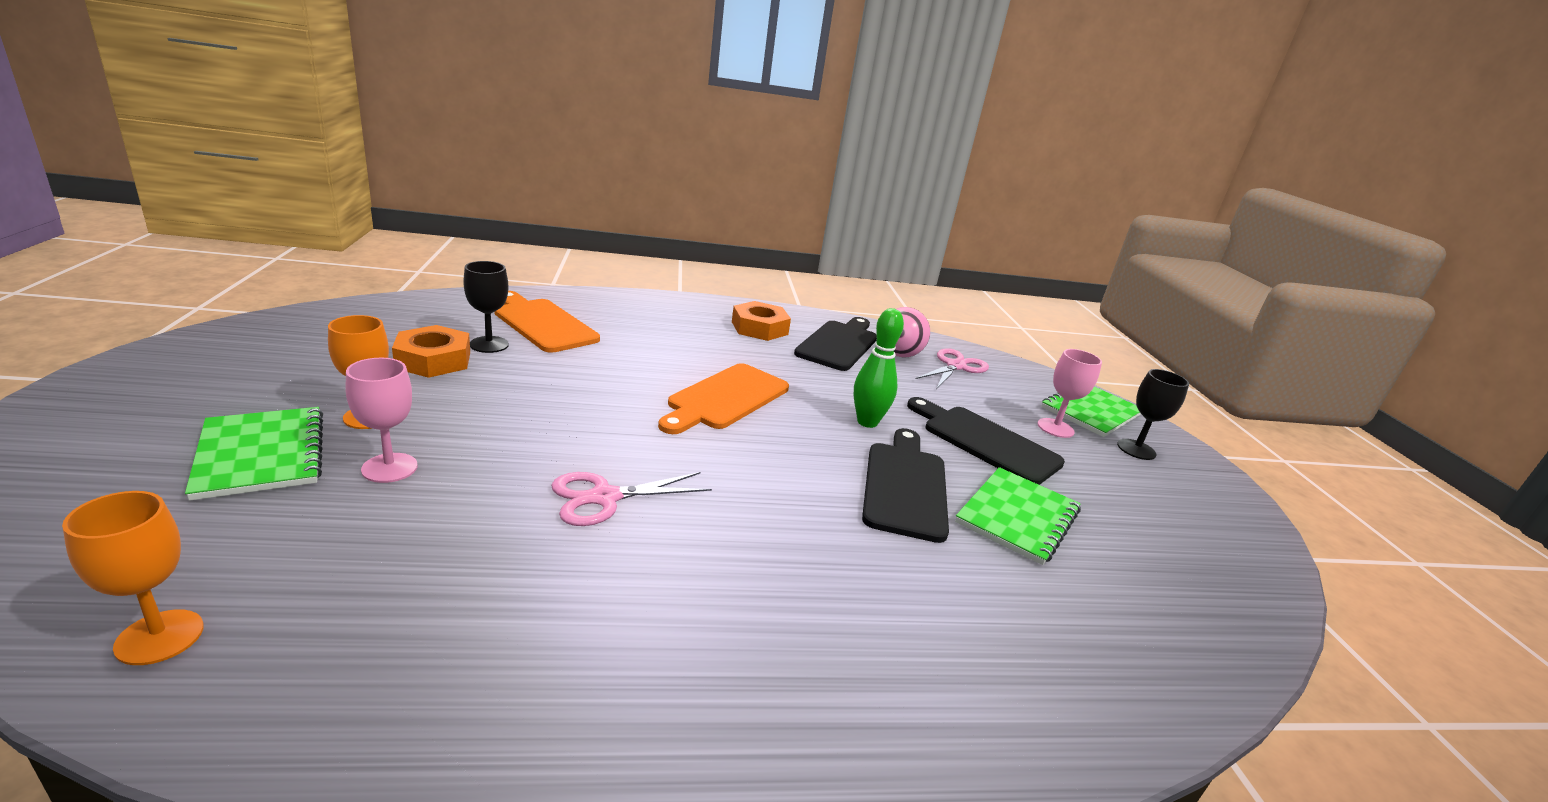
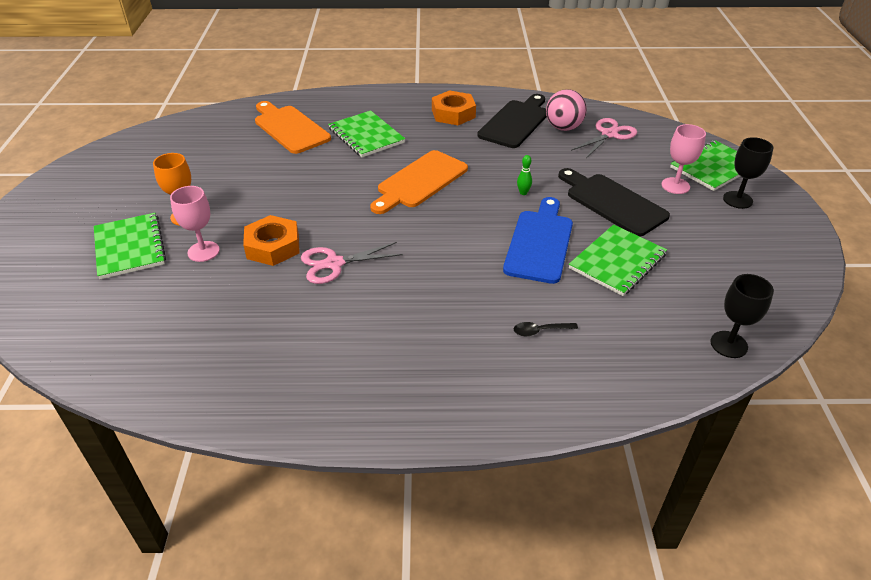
camera: 10 degrees right, 15 degrees up
(159, 637) = (108, 355): orange goblet -> none
(433, 360) = (219, 168): orange nut -> orange nut (273, 246)
(489, 344) = (254, 151): black goblet -> black goblet (728, 344)
(648, 341) = (366, 136): none -> green notebook
(867, 422) = (523, 193): green bowling pin -> green bowling pin, size x0.49
(905, 486) = (539, 243): black cutting board -> blue cutting board
(939, 614) = (540, 331): none -> black spoon

